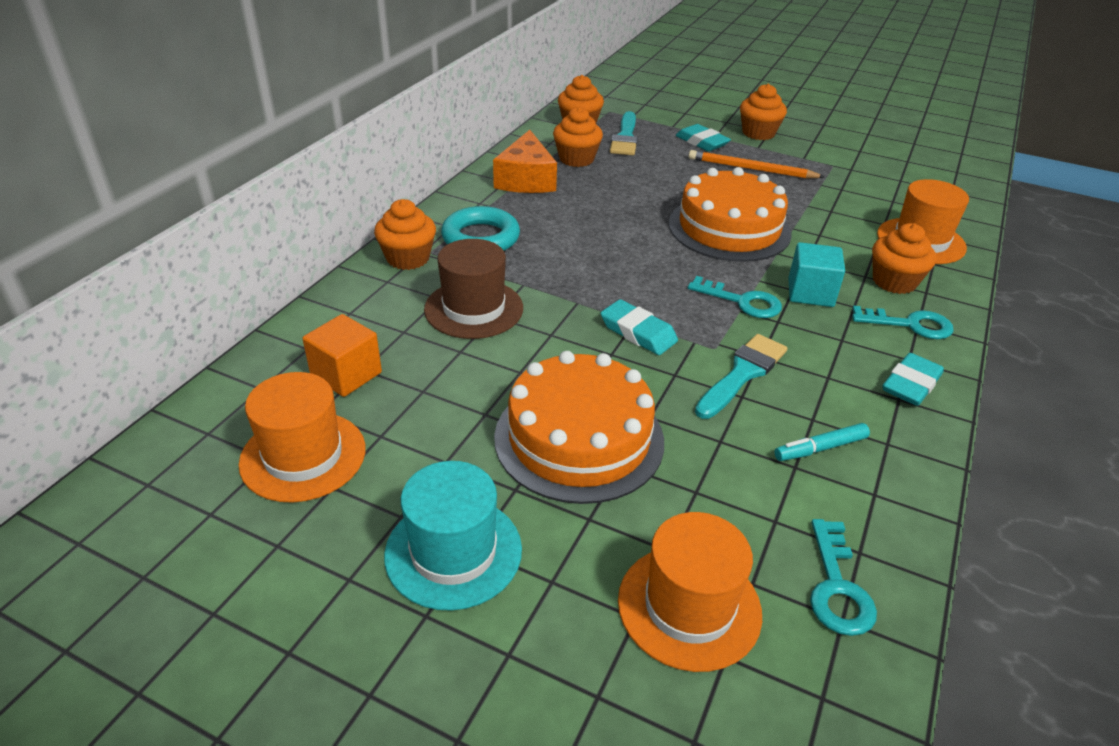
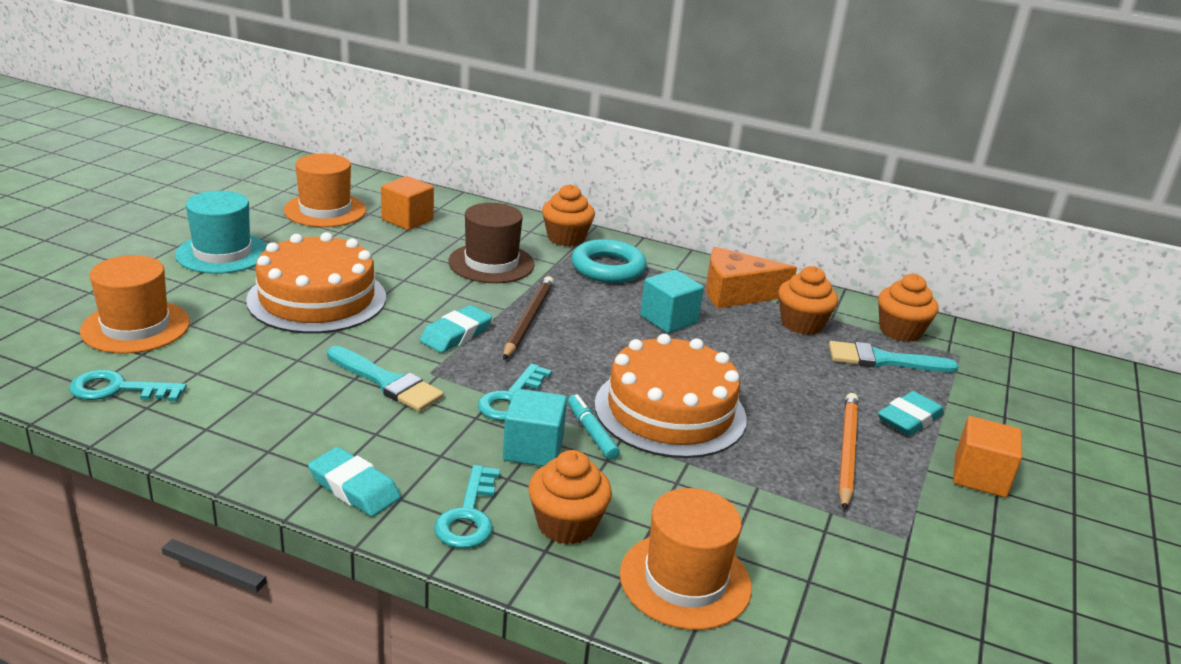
camera: 85 degrees right, 10 degrees down
(581, 215) = (668, 319): none -> turquoise cube
(598, 288) = (528, 320): none -> brown pencil
(758, 133) = (980, 476): orange cupcake -> orange cube
(820, 448) = (272, 409): turquoise marker -> turquoise marker (591, 432)

